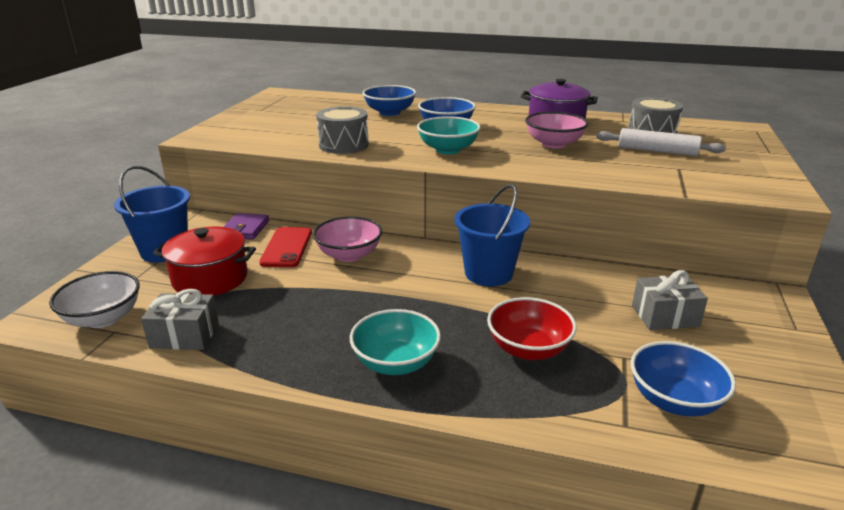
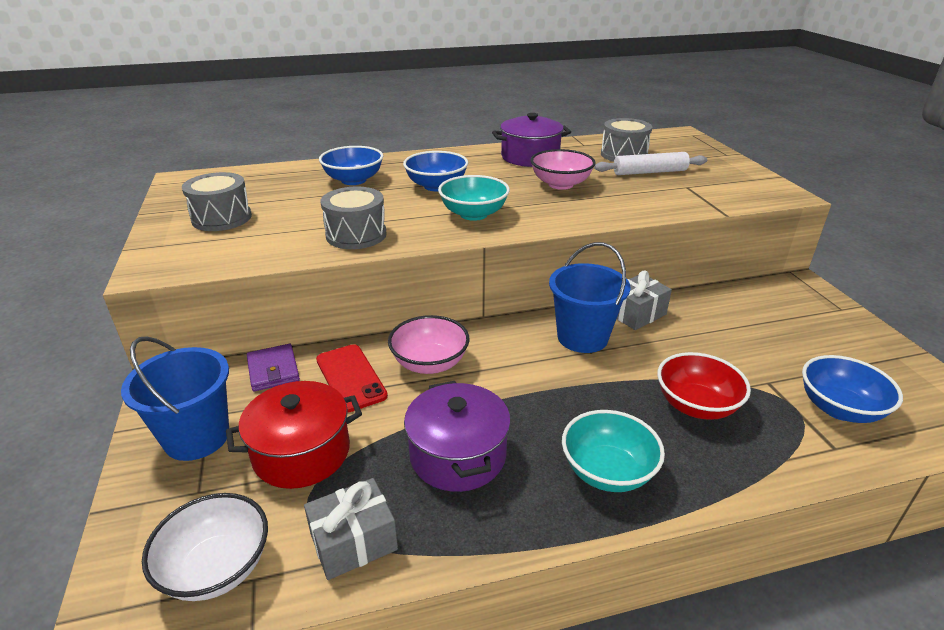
camera: 30 degrees left, 5 degrees up
(273, 119) = (222, 218): none -> grey drum
(302, 314) = (458, 455): none -> purple pot
(665, 316) = (754, 330): grey gift -> grey gift (636, 313)

